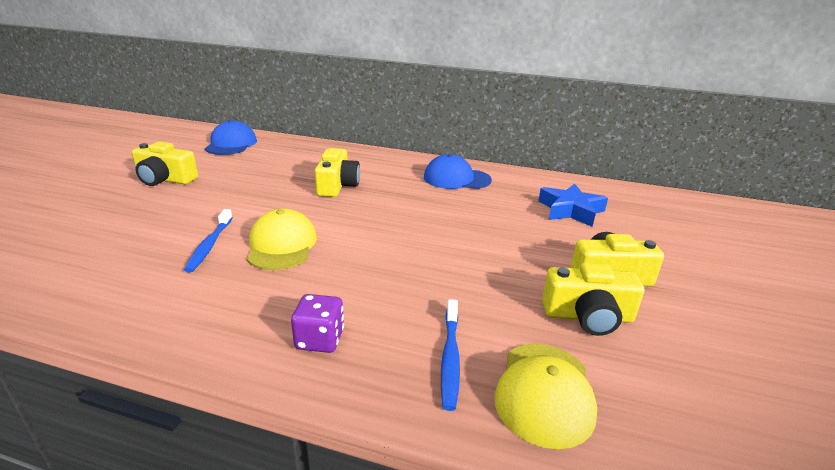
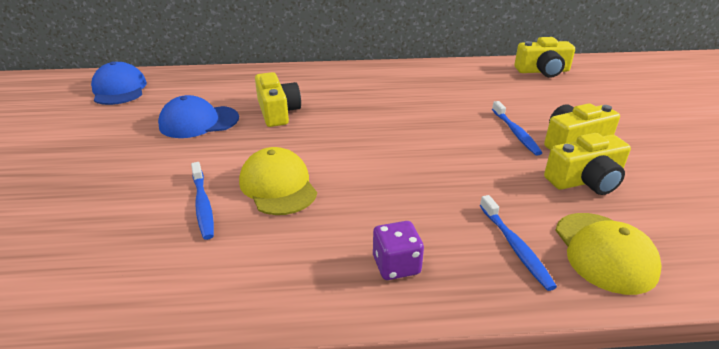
camera: 20 degrees left, 5 degrees up
(165, 179) = (79, 145): yellow camera -> yellow camera (543, 71)
(456, 179) = (384, 81): blue cap -> blue cap (199, 122)
(550, 252) = (515, 133): none -> blue toothbrush
(570, 210) = (501, 91): blue star -> none

